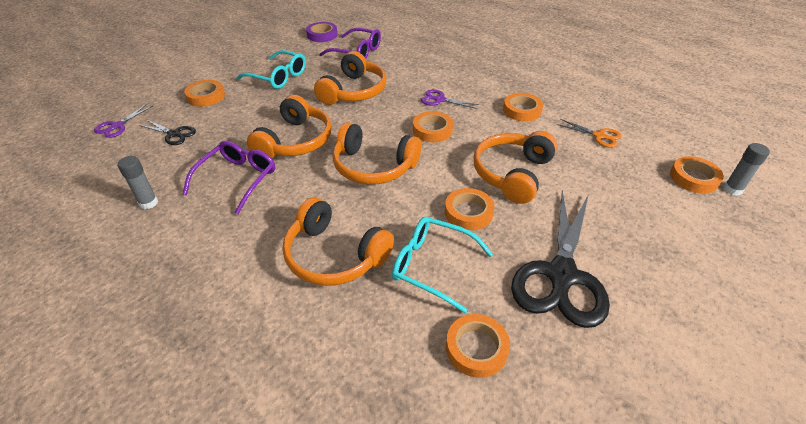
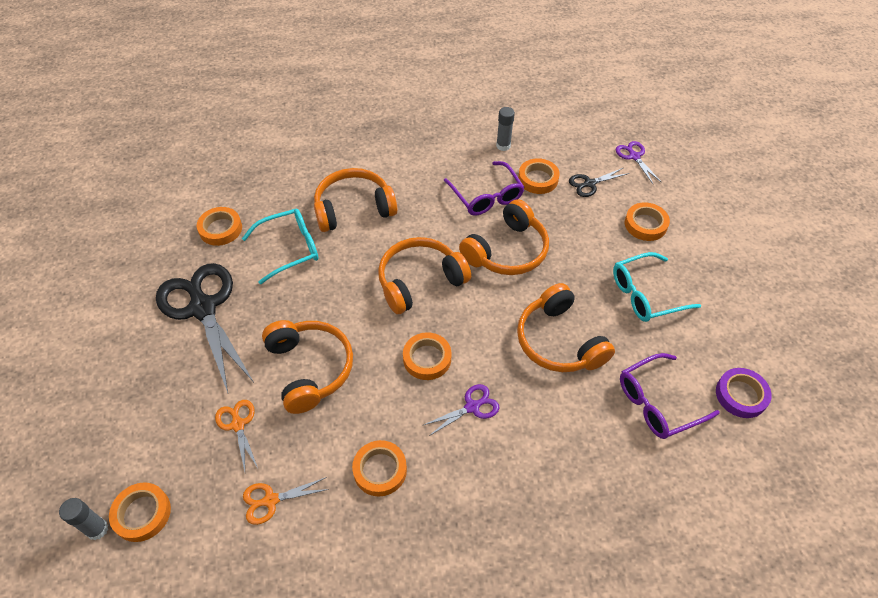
camera: 130 degrees right, 10 degrees up
(295, 141) = (507, 251): orange headphones -> orange headphones turned 105 degrees counterclockwise
(468, 212) = (307, 303): orange tape -> orange tape (538, 179)
(592, 179) = (238, 424): none -> orange scissors

